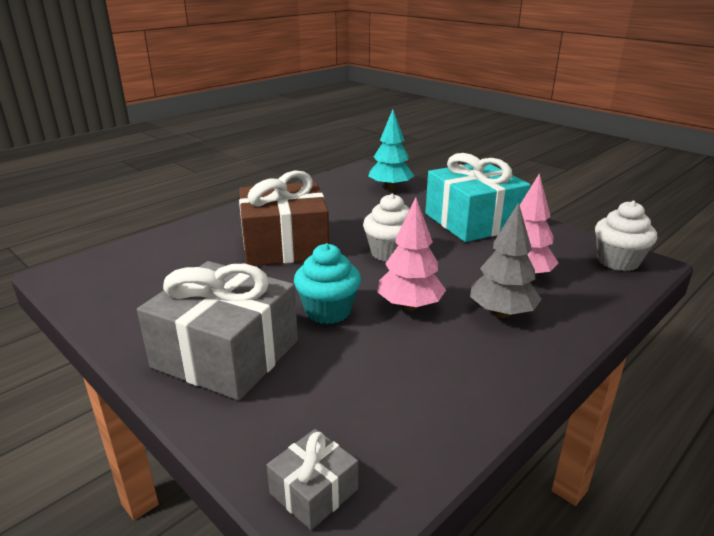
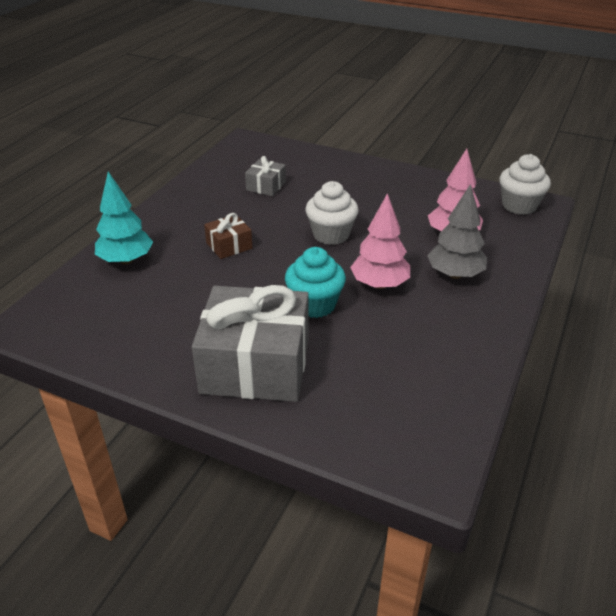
camera: 20 degrees left, 10 degrees up
(285, 245) = (229, 246): brown gift -> brown gift, size x0.45
(314, 491) = (402, 453): grey gift -> grey gift (266, 186)
(390, 188) = (286, 160): turquoise tree -> turquoise tree (126, 260)
(473, 221) = (383, 186): turquoise gift -> none

